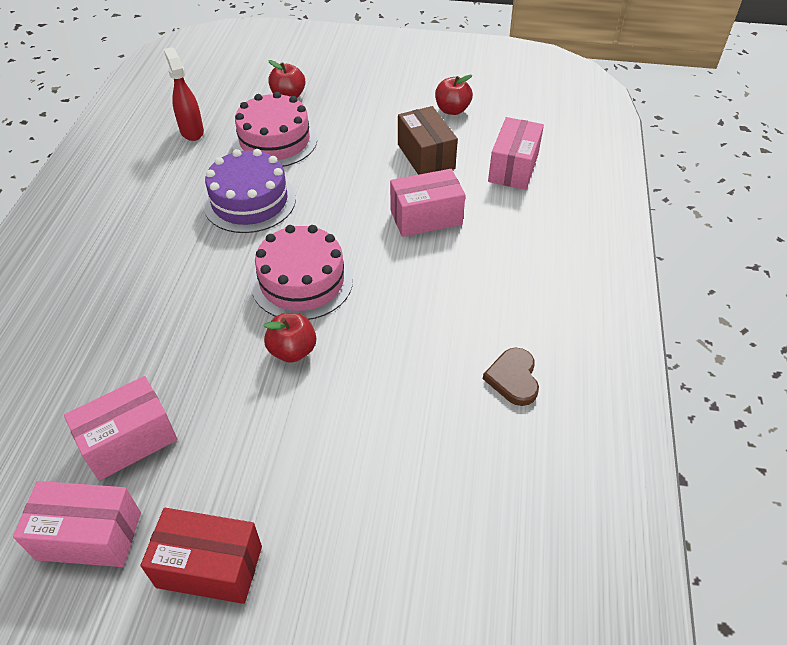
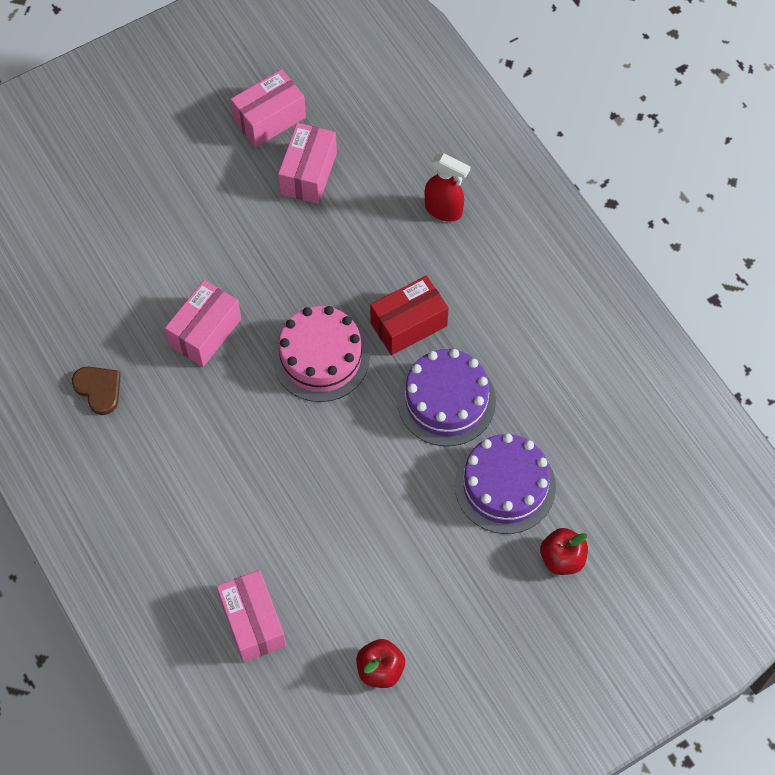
camera: 140 degrees right, 15 degrees up
(191, 131) = (593, 438): red spray bottle -> red spray bottle (444, 210)
(209, 566) = (187, 152): red box -> red box (408, 324)
(274, 141) = (505, 486): pink cake -> purple cake
(292, 351) = (270, 299): red apple -> none
(426, 156) = (347, 575): brown box -> none
(426, 217) = (282, 495): pink box -> pink box (205, 332)

